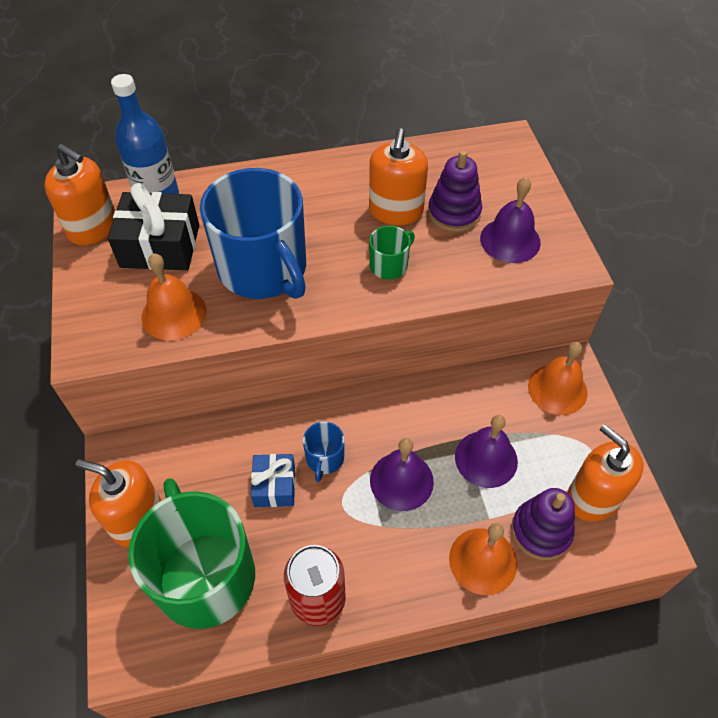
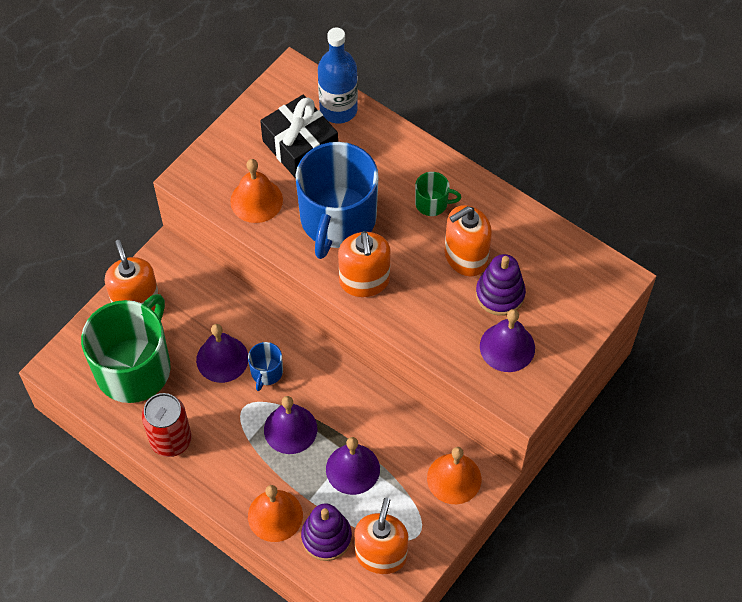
camera: 50 degrees right, 5 degrees up
(93, 227) = (279, 98): orange soap dispenser -> orange soap dispenser (364, 281)
(274, 486) = (222, 359): blue gift -> purple bell
(324, 458) = (266, 372): blue mug -> blue mug turned 45 degrees counterclockwise
(389, 265) = (411, 289): green mug -> green mug (432, 203)

